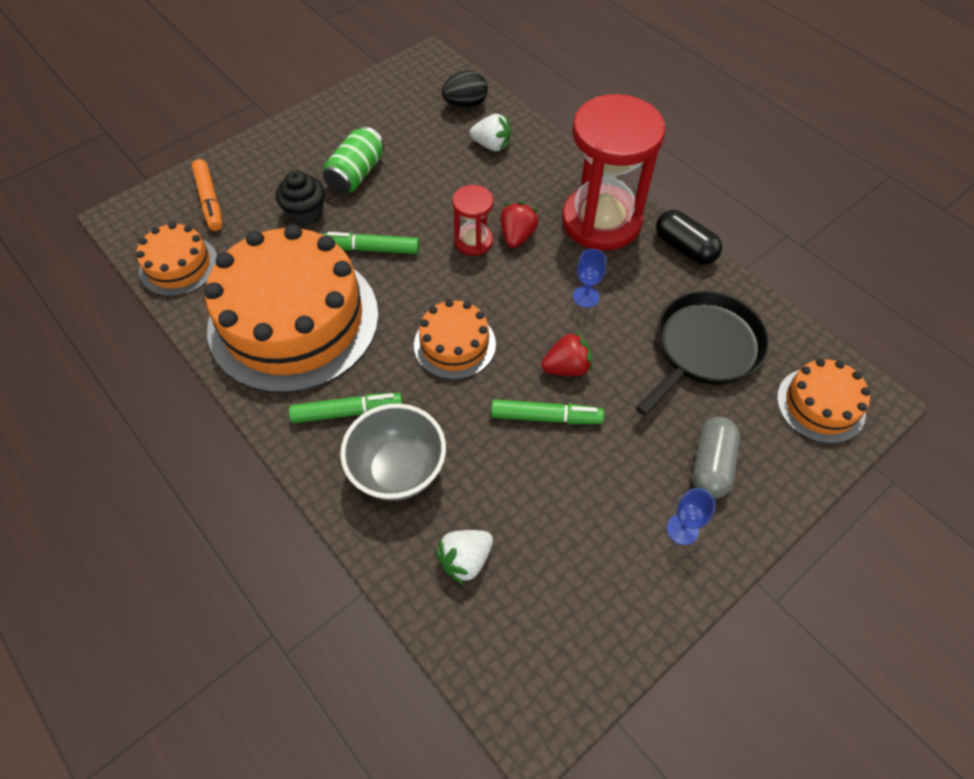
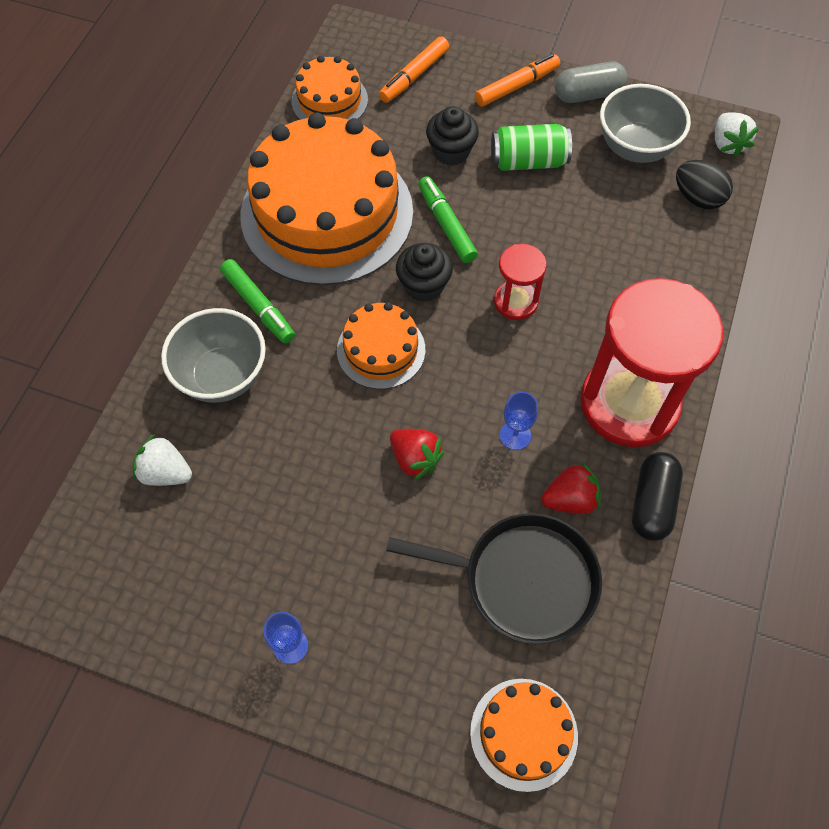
camera: 60 degrees right, 5 degrees up
(281, 147) = (516, 86): none -> orange marker
(396, 113) = (635, 148): none -> grey bowl
(416, 289) = (423, 285): none -> black cupcake
(491, 145) = (658, 251): white strawberry -> white strawberry (727, 144)
(517, 236) = (550, 335): red strawberry -> red strawberry (570, 499)
(546, 417) = (347, 467): green marker -> none
(711, 465) = (379, 645): grey capsule -> grey capsule (588, 95)

